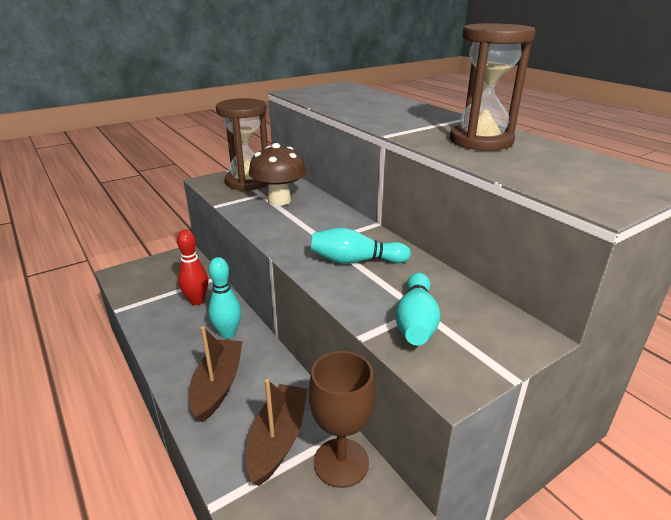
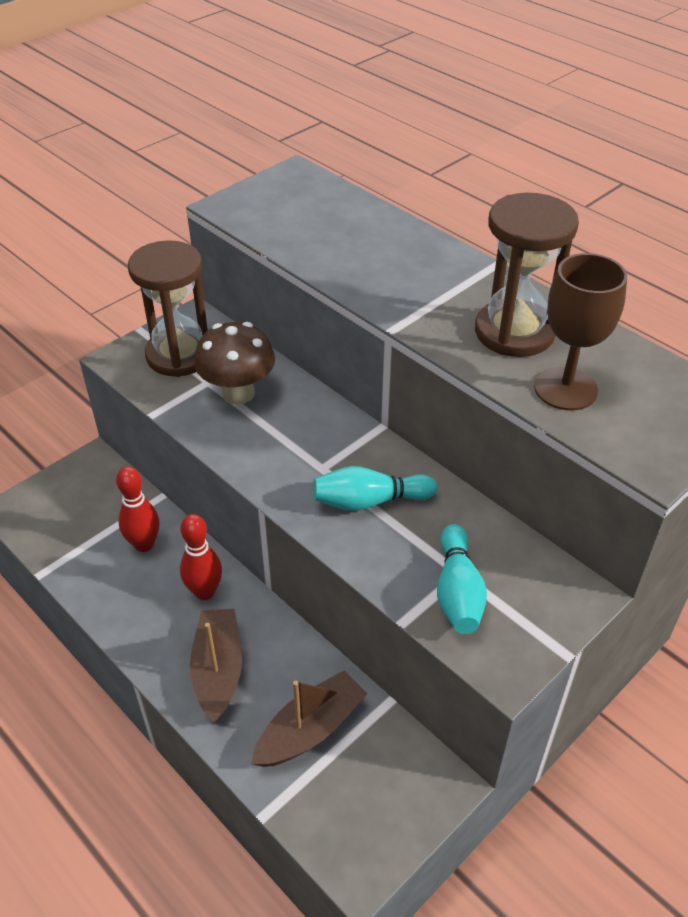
camera: 10 degrees left, 15 degrees up
(228, 333) = (204, 592): turquoise bowling pin -> red bowling pin
(278, 439) = (310, 729): brown boat -> brown boat turned 45 degrees clockwise
(341, 462) = (386, 745): brown goblet -> brown goblet (565, 389)

